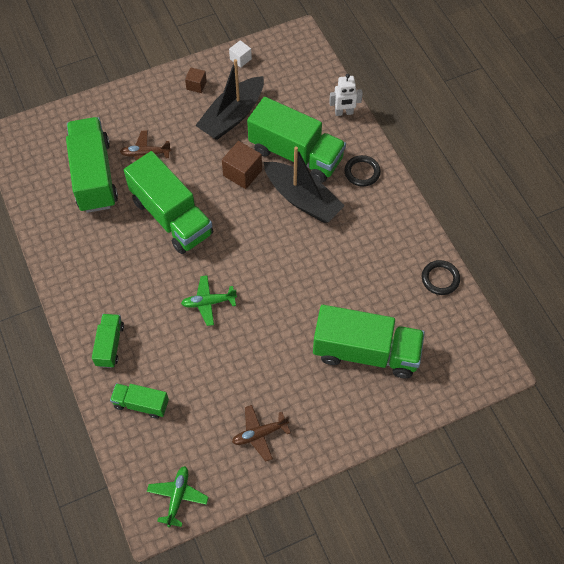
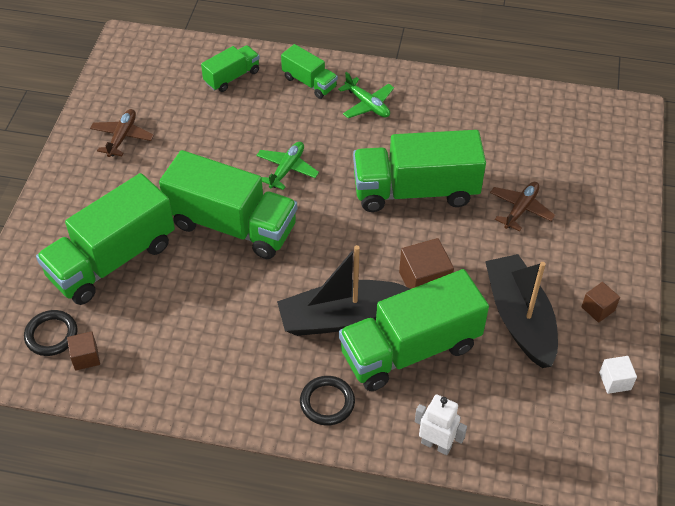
camera: 125 degrees right, 10 degrees down
(94, 176) = (522, 155): green truck -> green truck (232, 225)
(178, 497) = (129, 62): green plane -> green plane (367, 104)
(344, 113) = (436, 444): white robot -> white robot turned 90 degrees clockwise
(440, 279) = (120, 383): black ring -> black ring (51, 335)
(441, 310) = (86, 357): none -> brown cube

